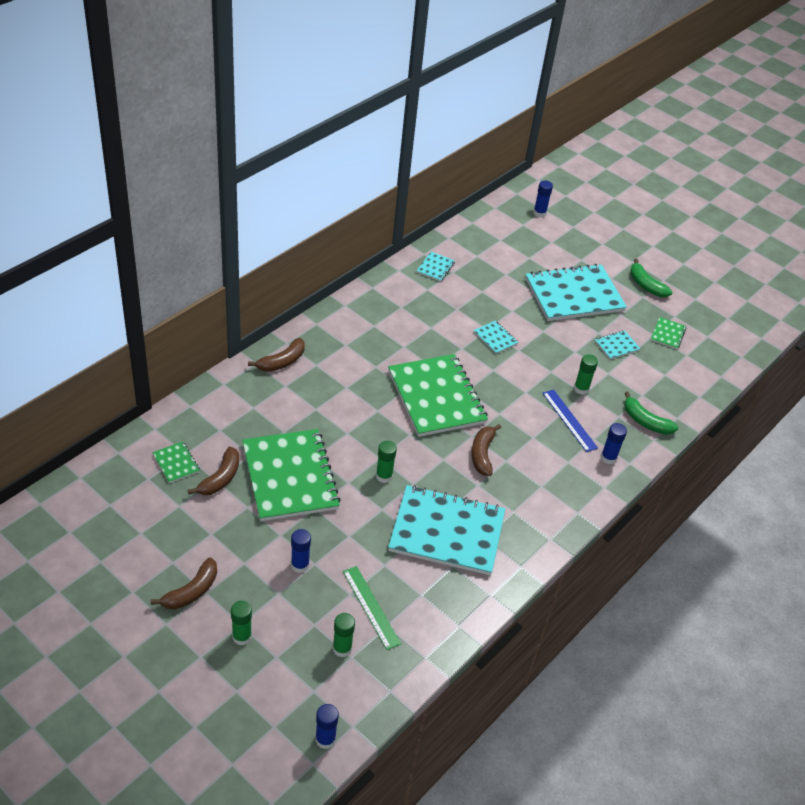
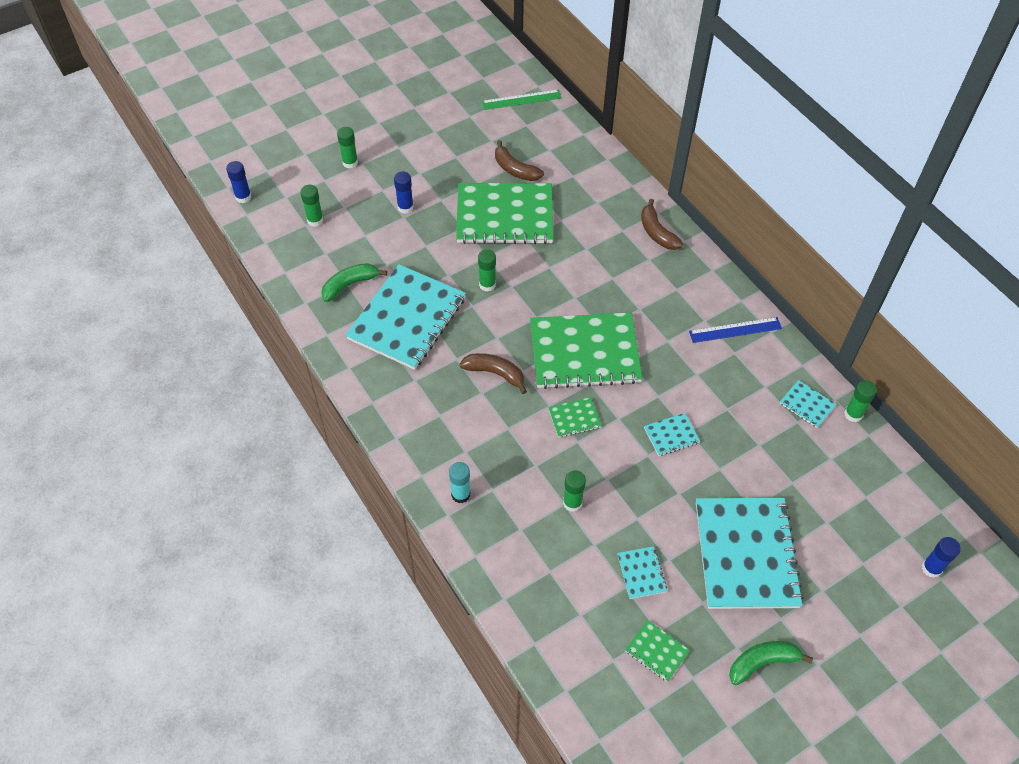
camera: 110 degrees right, 10 degrees up
(176, 463) = (539, 143): green notebook -> green notebook (574, 418)
(192, 591) = (403, 139): brown banana -> none
(371, 607) = (347, 246): green ruler -> green ruler (521, 100)
(434, 245) = (853, 414): none -> green glue stick
(569, 420) = (525, 473): blue ruler -> blue ruler (735, 330)
(608, 458) = (460, 494): blue glue stick -> turquoise glue stick
(645, 421) = (505, 557): green banana -> green banana (350, 285)

